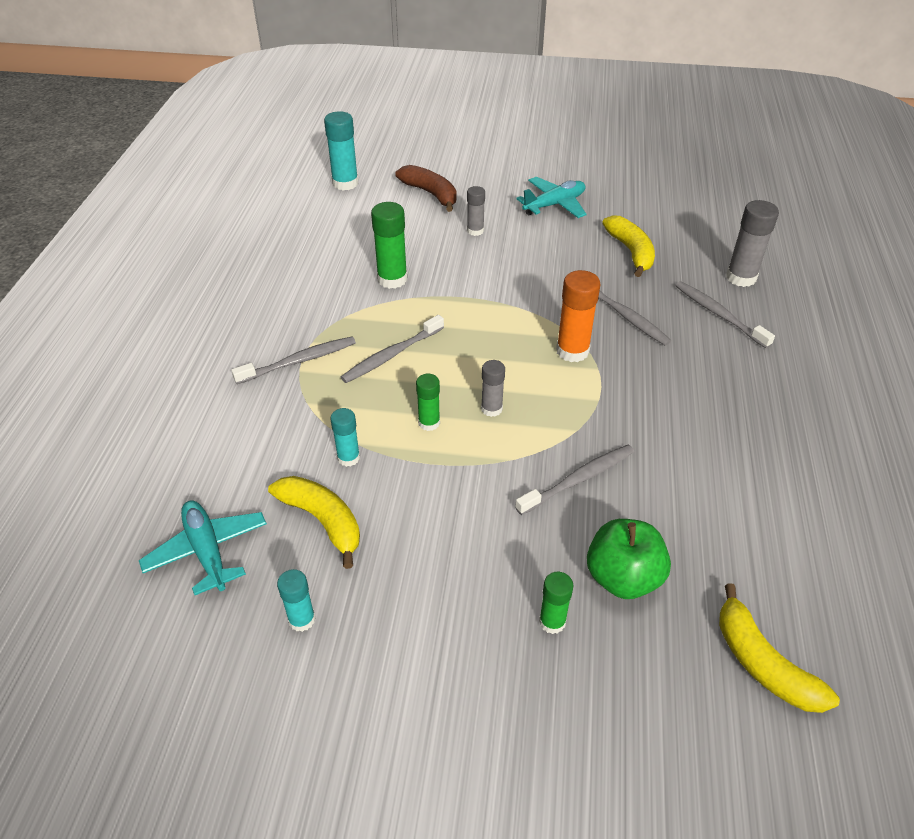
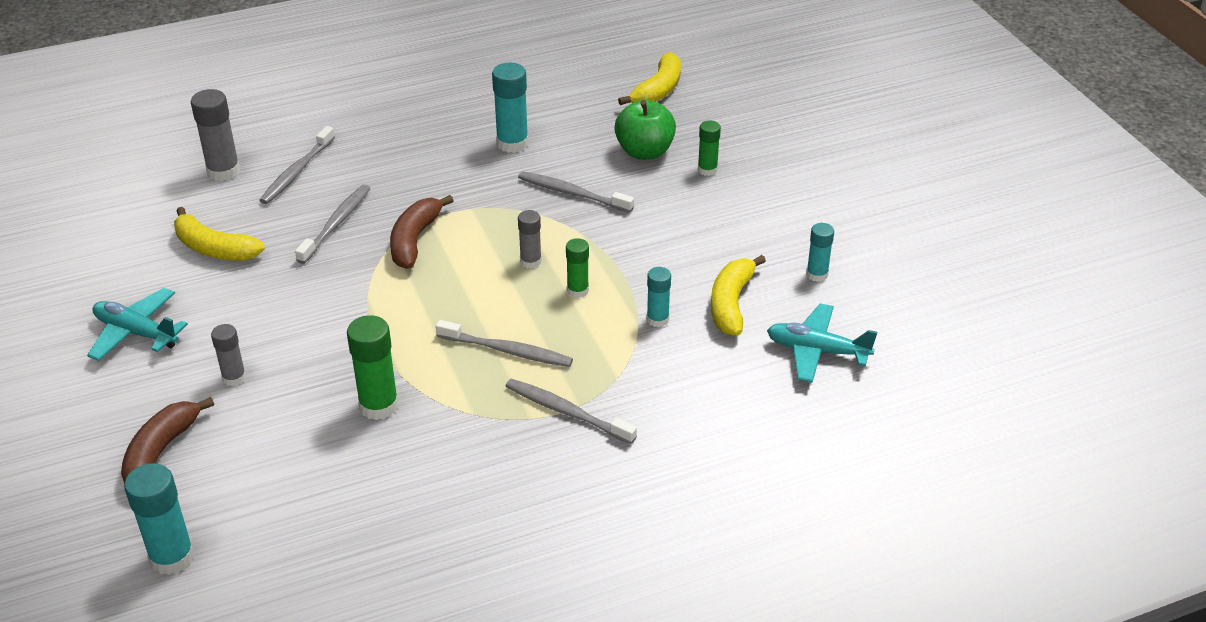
camera: 120 degrees left, 5 degrees down
(207, 551) = (817, 351): turquoise plane -> turquoise plane turned 75 degrees clockwise
(572, 351) = (414, 240): orange glue stick -> brown banana
(631, 252) = (214, 248): yellow banana -> yellow banana turned 105 degrees counterclockwise
(698, 469) = (512, 143): none -> turquoise glue stick

